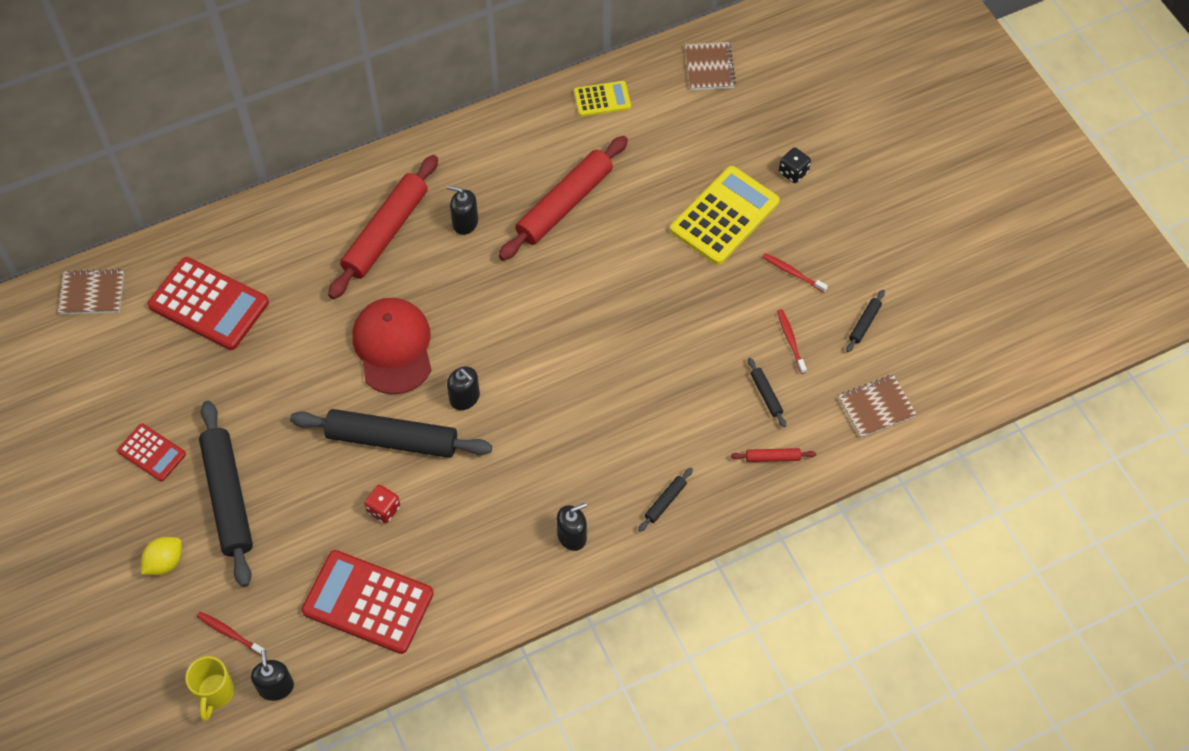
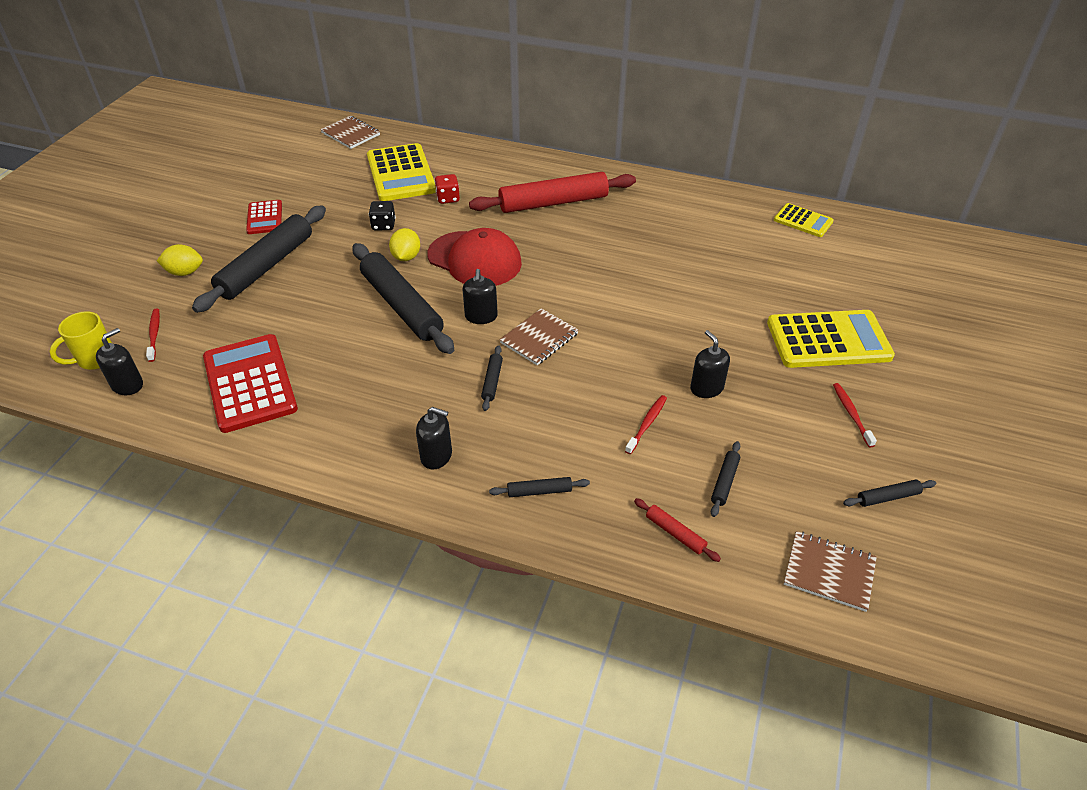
camera: 45 degrees right, 15 degrees down
(209, 304) = (401, 173): red calculator -> yellow calculator
(334, 390) = (406, 257): none -> yellow lemon
(383, 509) = (339, 339): red dice -> red dice (448, 198)
(393, 347) = (474, 259): red cap -> red cap turned 90 degrees clockwise
(465, 223) = (613, 227): black soap dispenser -> black soap dispenser (706, 388)
(540, 447) = (492, 381): none -> black rolling pin
(564, 204) = (699, 258): red rolling pin -> none
(709, 67) = (918, 249): brown notebook -> brown notebook (539, 338)
(790, 340) = (795, 459): red toothbrush -> red toothbrush (647, 424)
(793, 172) = (928, 350): black dice -> black dice (383, 225)

